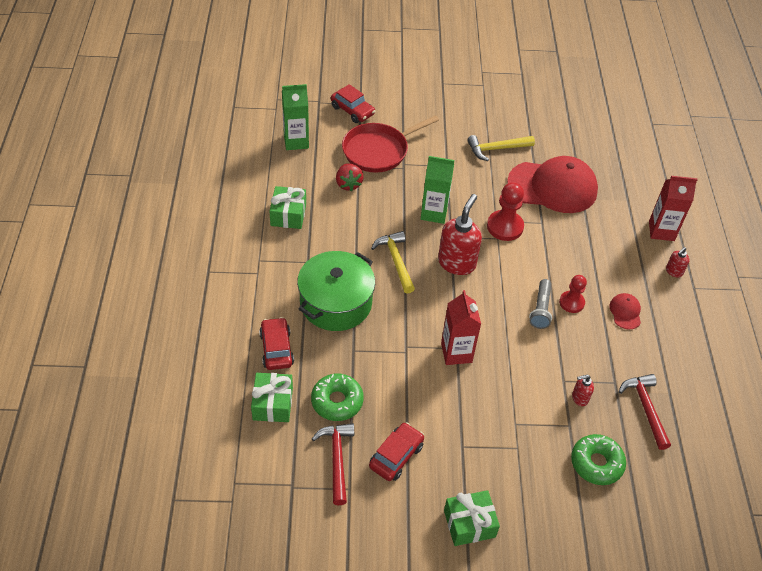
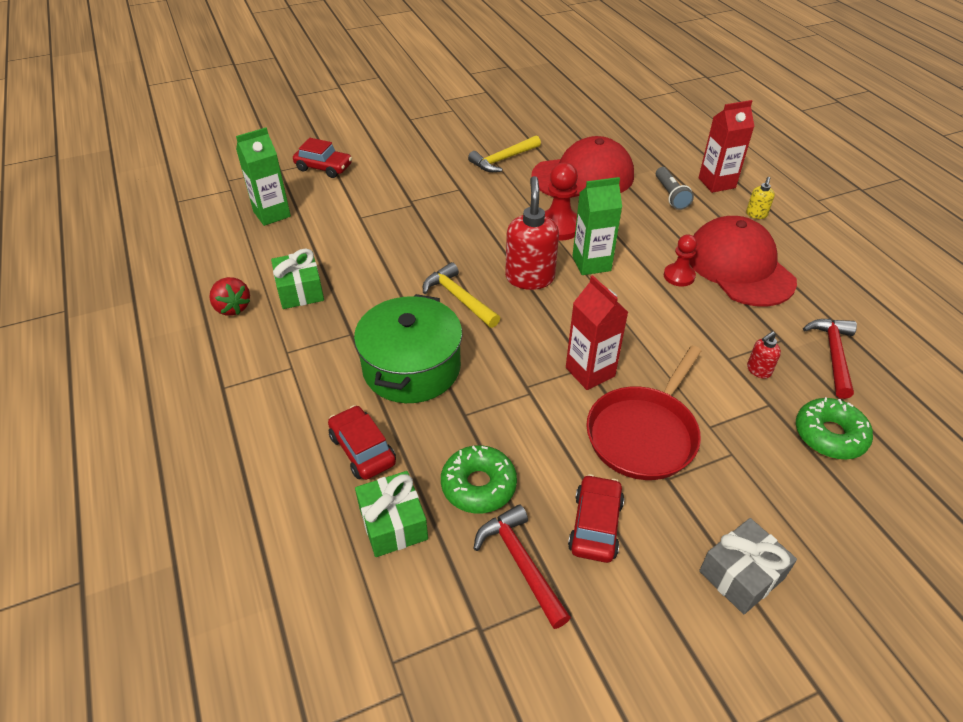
camera: 20 degrees left, 5 degrees down
(348, 184) = (357, 238): red strawberry -> red strawberry (232, 307)
(378, 151) = (374, 196): red pan -> red pan (643, 434)
(434, 213) = (473, 237): green carton -> green carton (591, 263)
(469, 523) = (741, 575): green gift -> grey gift
(540, 309) = (651, 294): grey flashlight -> grey flashlight (670, 195)
(625, 312) = (739, 267): red cap -> red cap, size x2.40
(645, 408) = (833, 355): red hammer -> red hammer turned 45 degrees clockwise
(673, 271) = (756, 214): red soap dispenser -> yellow soap dispenser

